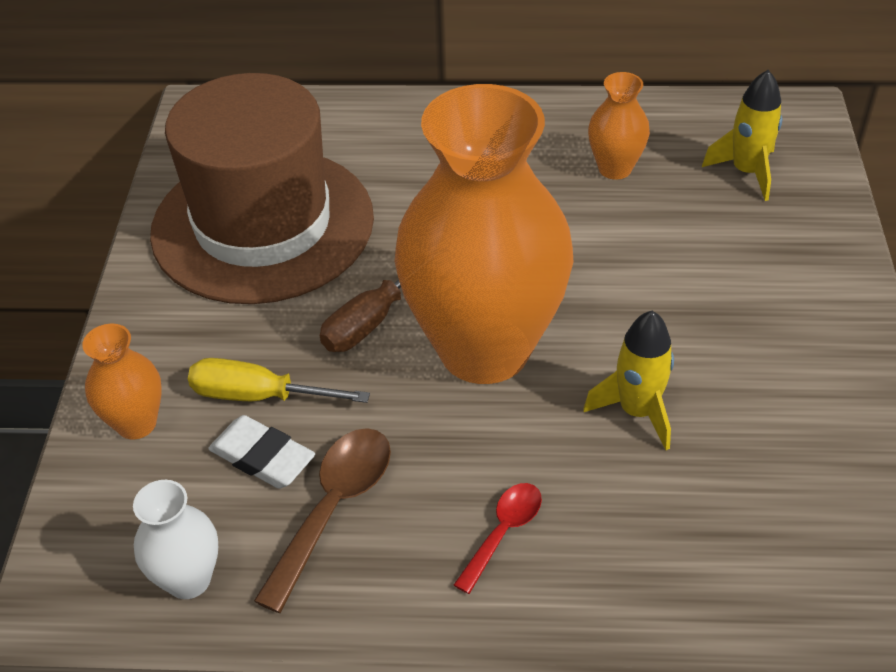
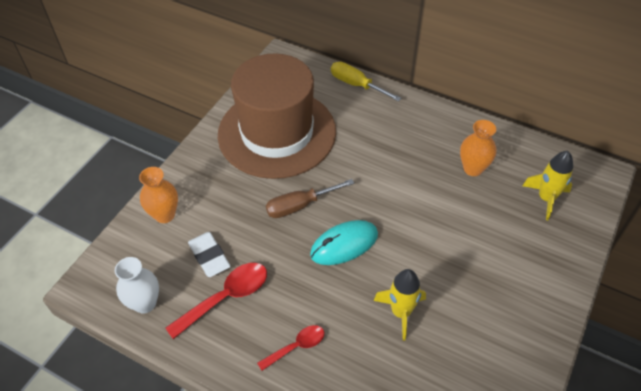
camera: 25 degrees right, 5 degrees up
(259, 396) = (225, 224): yellow screwdriver -> yellow screwdriver (357, 85)
(333, 508) = (226, 297): brown spoon -> red spoon
(484, 349) = (344, 244): orange vase -> turquoise mouse

